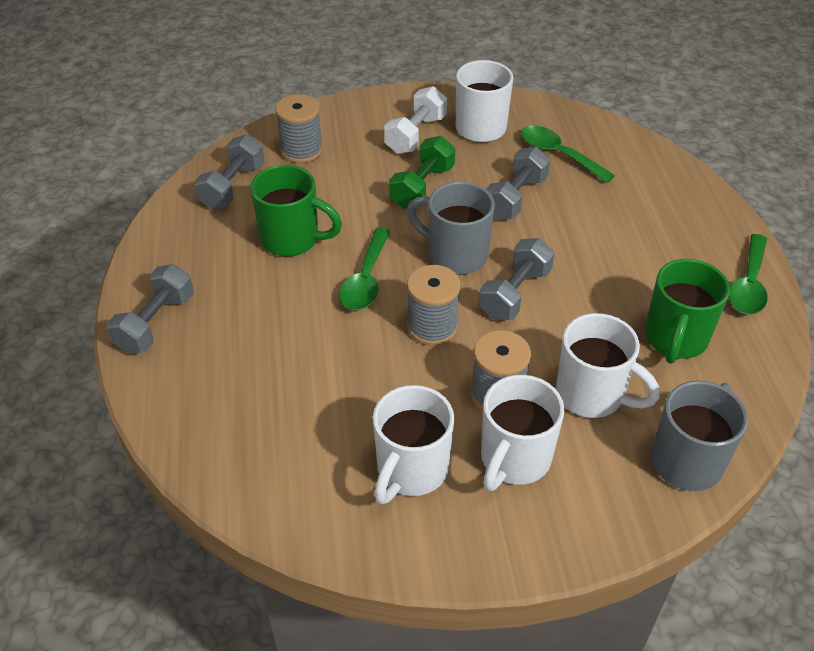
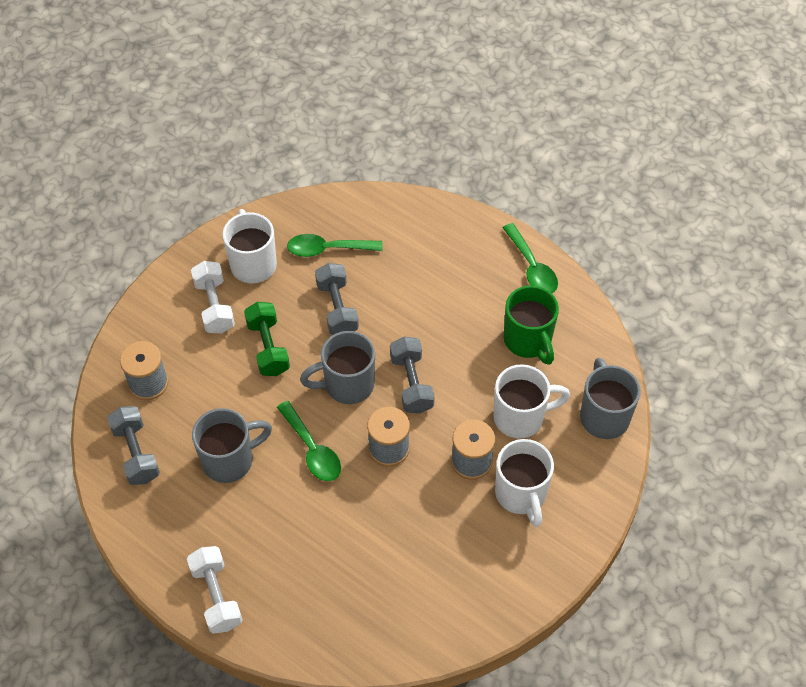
camera: 45 degrees left, 10 degrees up
(156, 323) = (216, 596): grey dumbbell -> white dumbbell
(292, 239) = (230, 460): green mug -> grey mug
(411, 471) = (476, 550): white mug -> none

